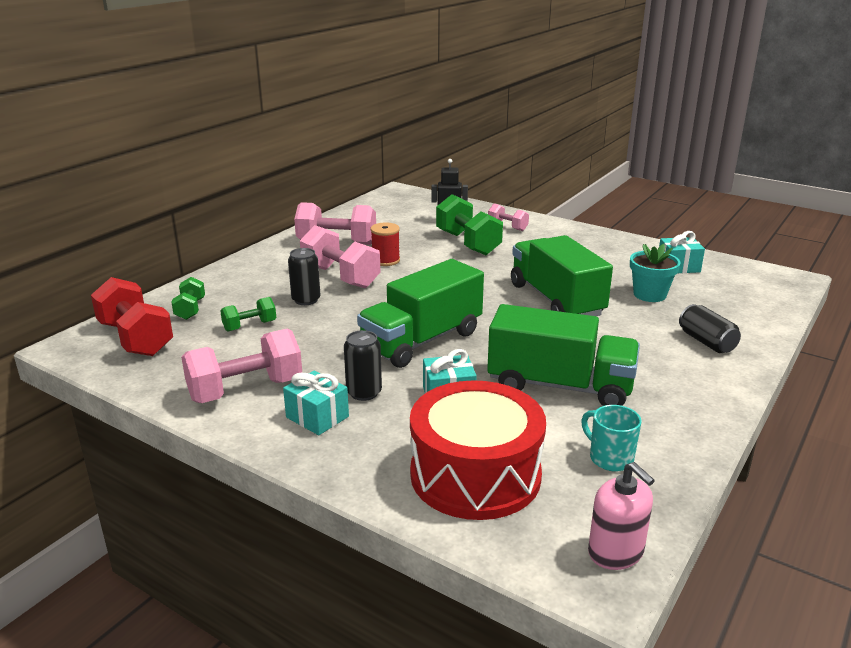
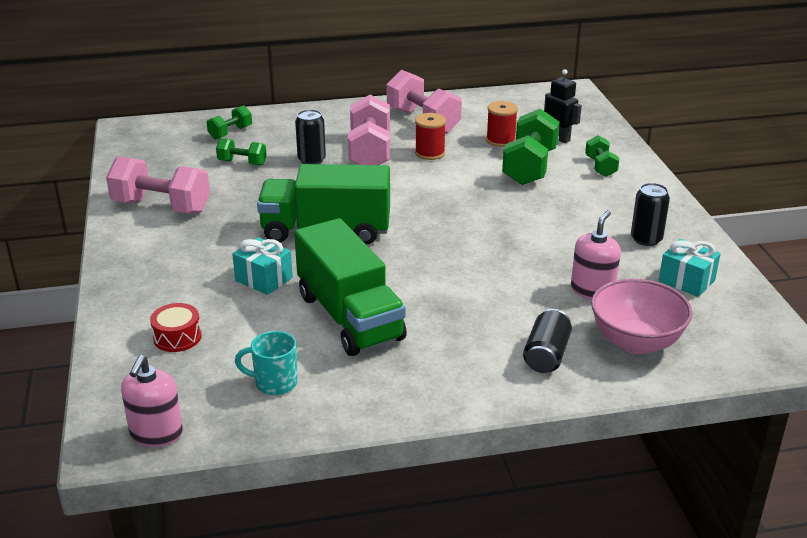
camera: 45 degrees right, 5 degrees up
(136, 339) = (167, 140): red dumbbell -> none
(317, 417) = (166, 247): turquoise gift -> none
(364, 392) = (219, 247): black can -> black can (646, 239)
(416, 235) = (500, 140): none -> red spool
(475, 475) = (177, 337): red drum -> red drum, size x0.41
(507, 227) = (600, 167): pink dumbbell -> green dumbbell
(556, 300) = (496, 252): green truck -> none
(610, 458) = (274, 383): turquoise mug -> turquoise mug turned 90 degrees counterclockwise
(649, 295) = (592, 290): turquoise flower pot -> pink soap dispenser
(726, 310) = (636, 342): none -> pink bowl

